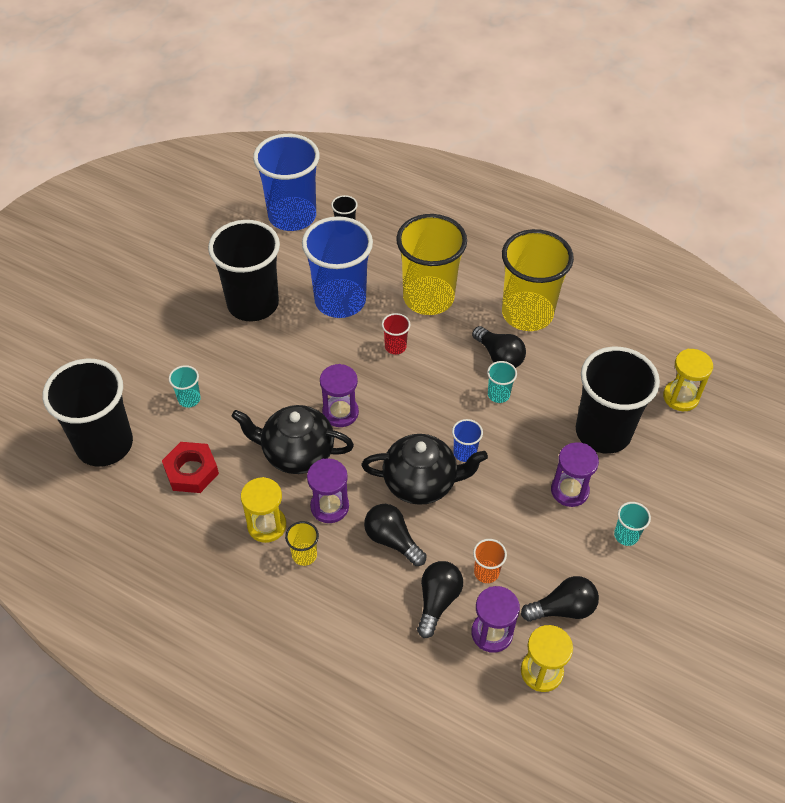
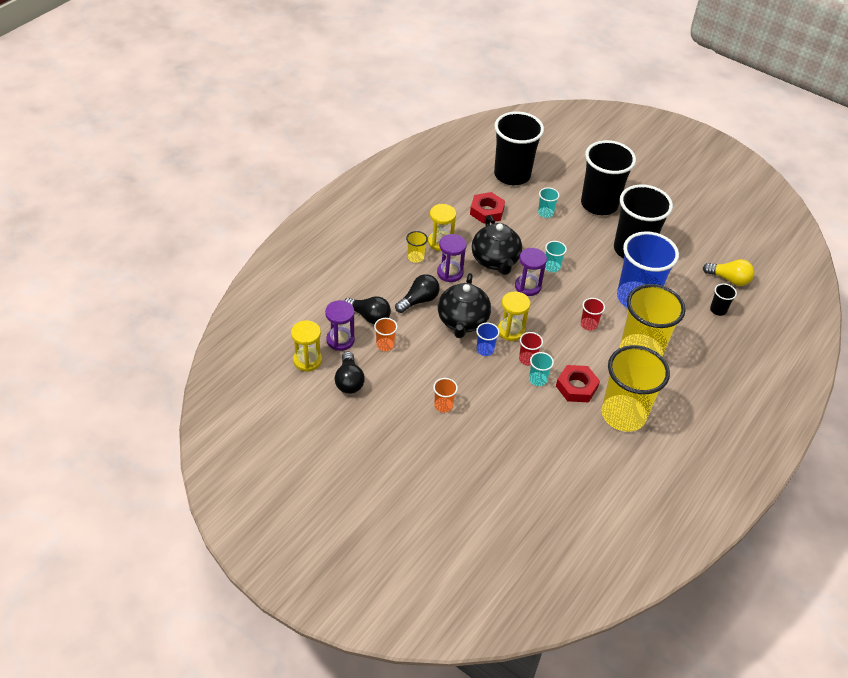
camera: 95 degrees right, 5 degrees down
(292, 216) = (729, 279): blue cup -> yellow light bulb
(297, 453) = (495, 261): black teapot -> black teapot turned 150 degrees clockwise
(468, 406) = (527, 359): none -> red cup
(499, 356) = (576, 387): black light bulb -> red nut
(569, 490) = (443, 405): purple hourglass -> orange cup
(603, 432) = (495, 439): black cup -> black cup (599, 204)
(626, 535) = (399, 431): turquoise cup -> turquoise cup (552, 267)
(680, 397) = (526, 504): yellow hourglass -> yellow hourglass (511, 331)

